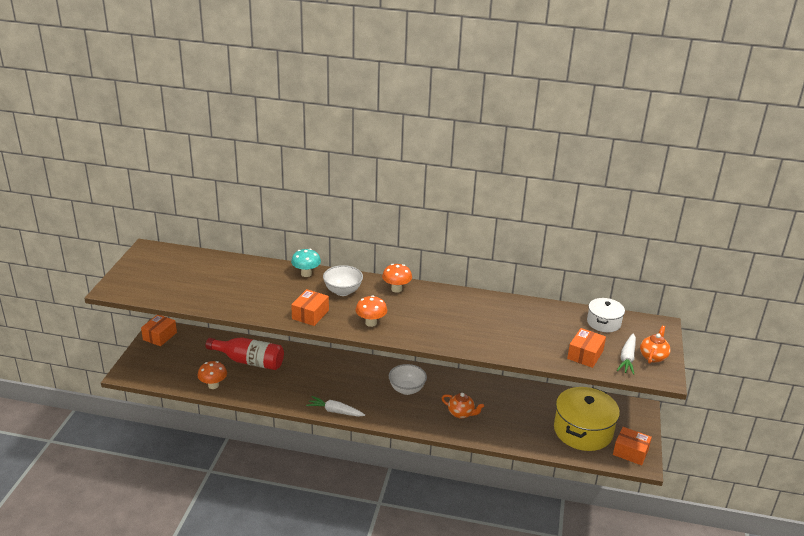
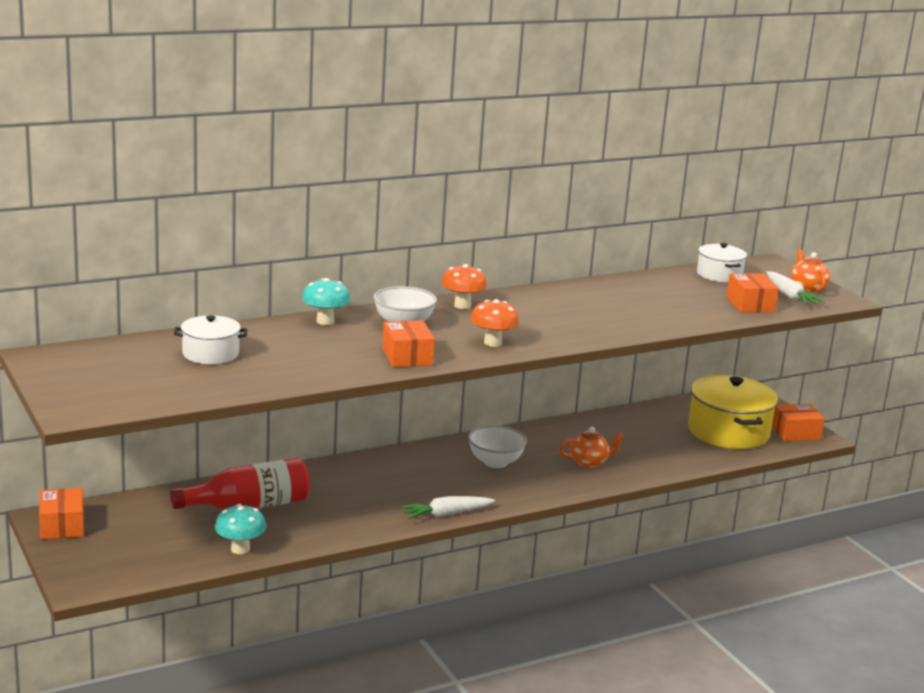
camera: 40 degrees left, 10 degrees down
(213, 385) = (240, 549): orange mushroom -> turquoise mushroom
(220, 275) = (210, 354): none -> white pot

